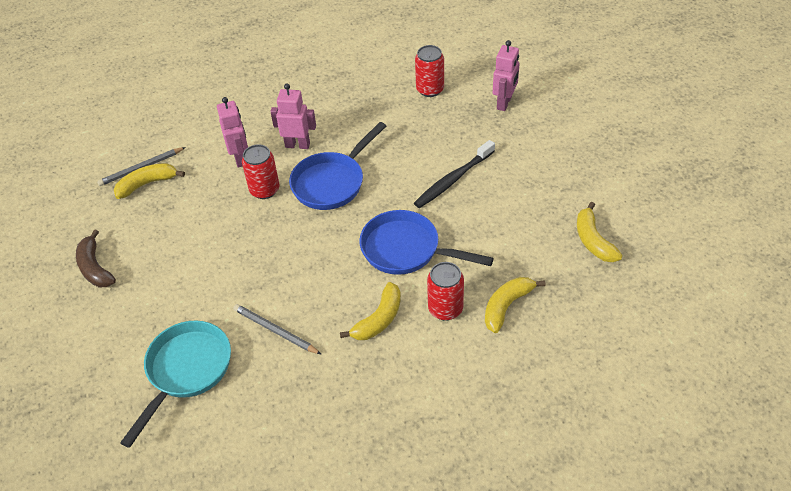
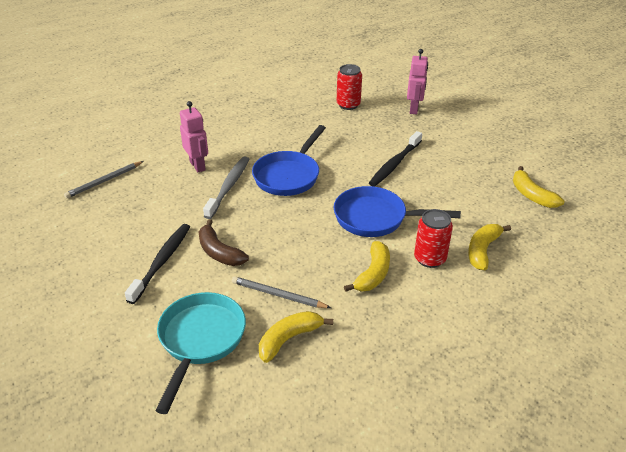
camera: 15 degrees left, 10 degrees down
(95, 268) = (79, 264): brown banana -> brown banana (219, 252)
(147, 184) = (113, 193): yellow banana -> yellow banana (289, 339)
(173, 275) = (162, 262): none -> black toothbrush
(264, 190) = (229, 187): red can -> grey toothbrush
(297, 145) = (247, 151): pink robot -> none

